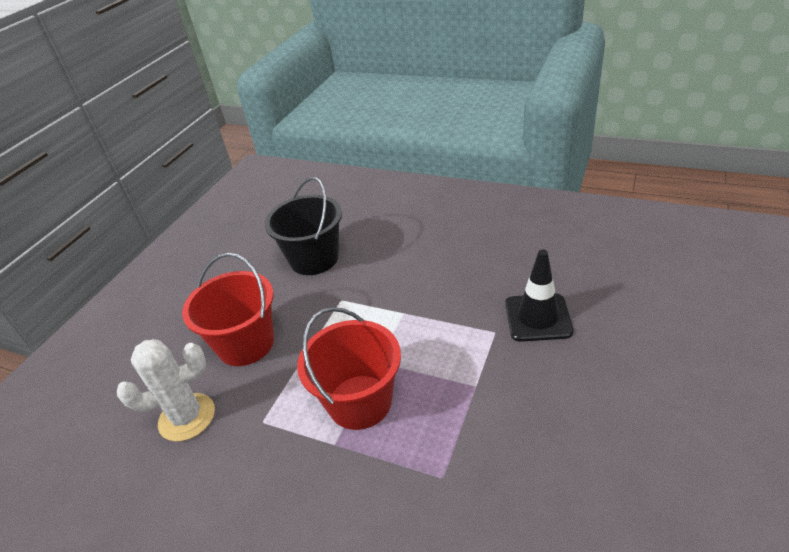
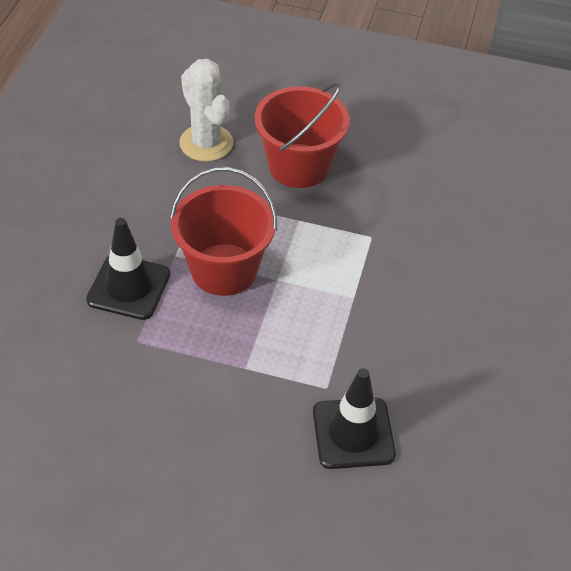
camera: 75 degrees right, 10 degrees up
(314, 259) = (443, 201): black bucket -> none
(370, 487) = (129, 287): none -> black traffic cone

